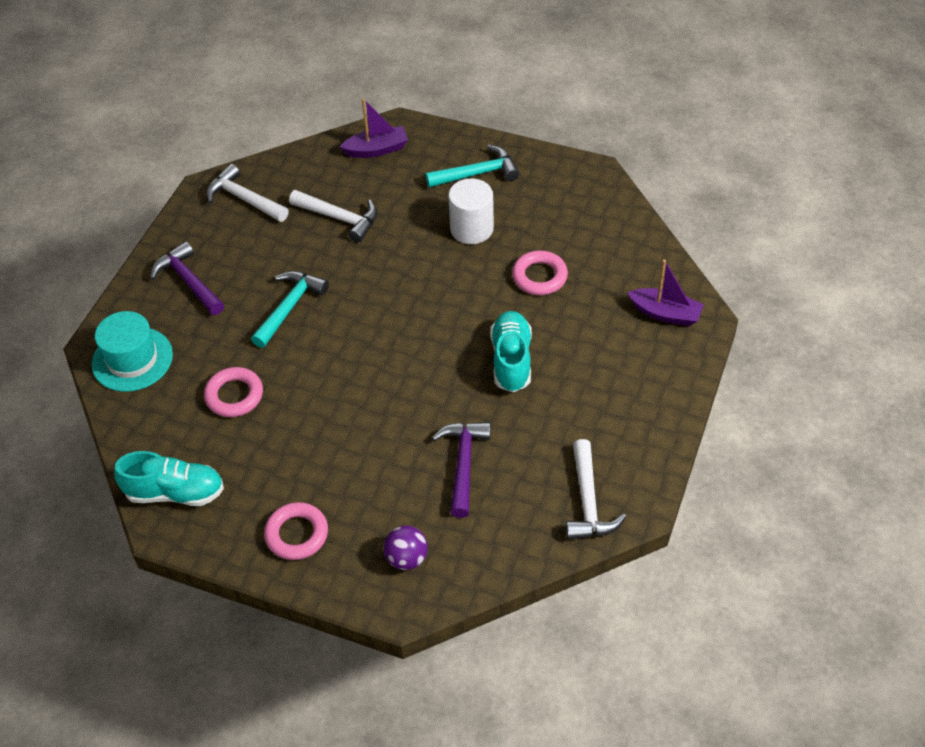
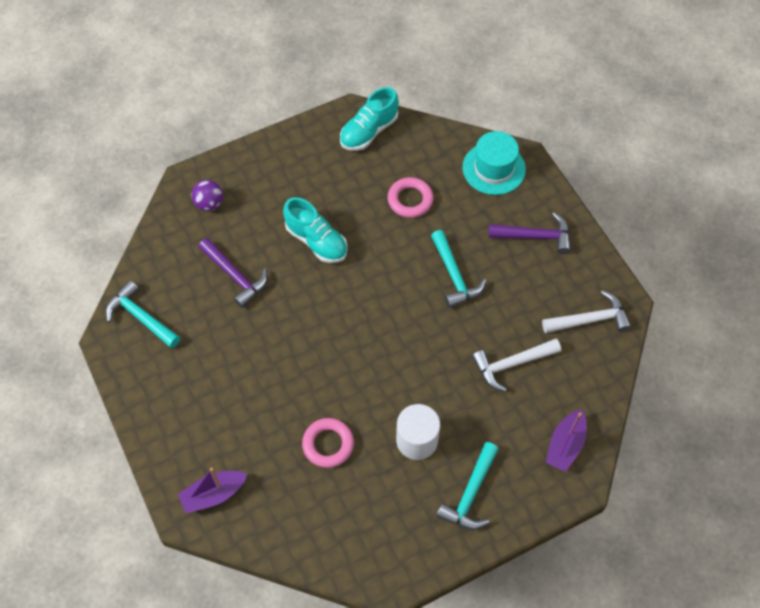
camera: 130 degrees right, 10 degrees up
(297, 534) = (280, 166): pink ring -> none
(511, 360) = (279, 365): turquoise shoe -> turquoise shoe (316, 241)
(588, 502) = (141, 317): white hammer -> turquoise hammer

